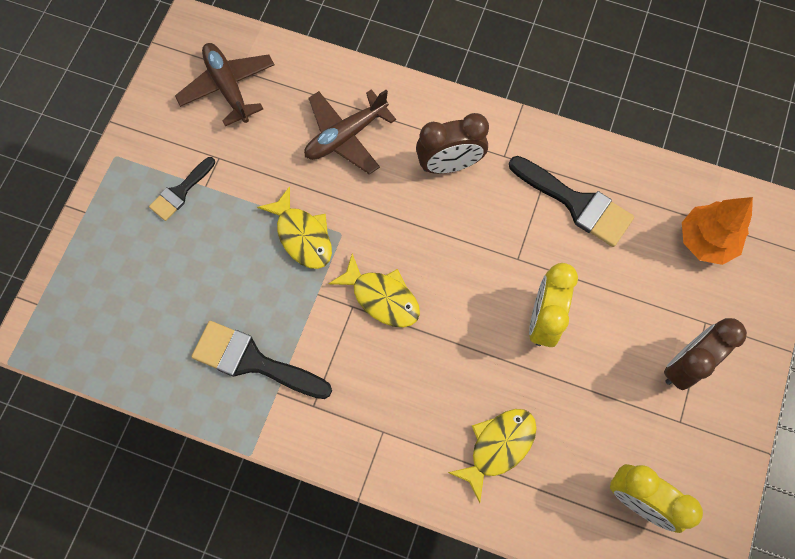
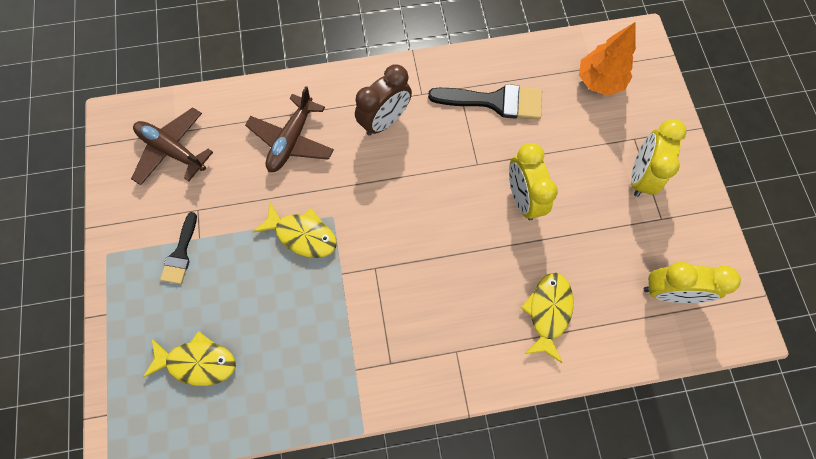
camera: 30 degrees left, 0 degrees up
(253, 361) = (321, 356): black brush -> none
(382, 297) = (393, 248): yellow fish -> yellow fish (197, 362)
(685, 364) = (639, 176): brown clock -> yellow clock

